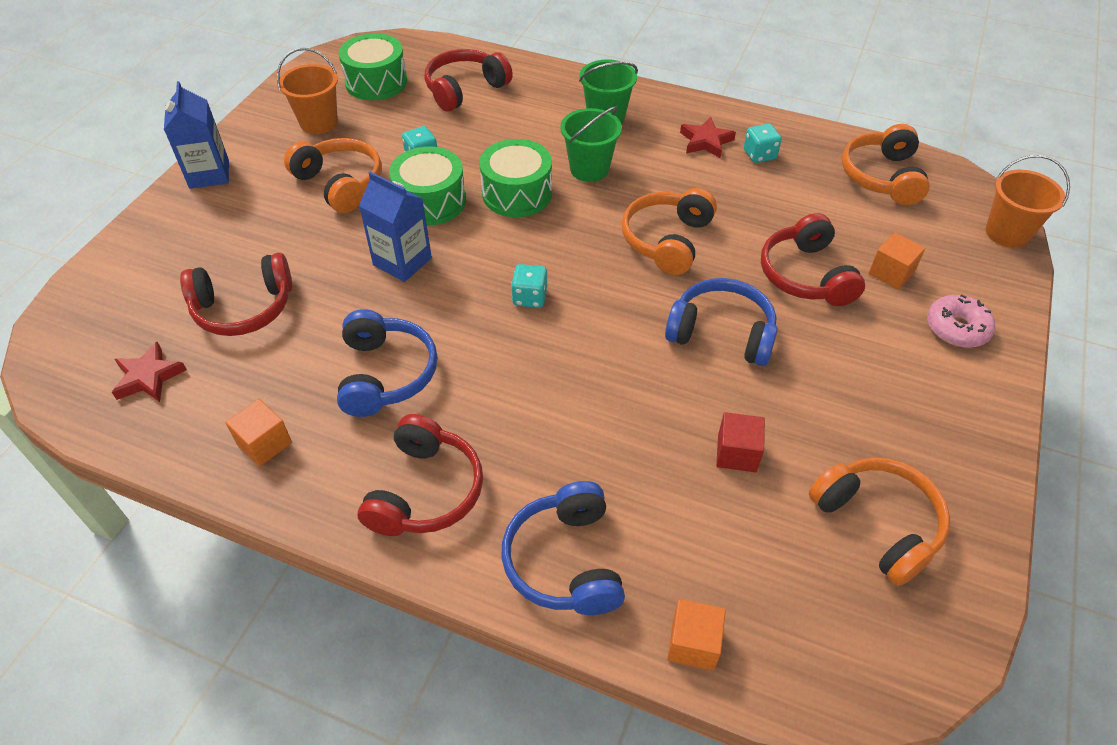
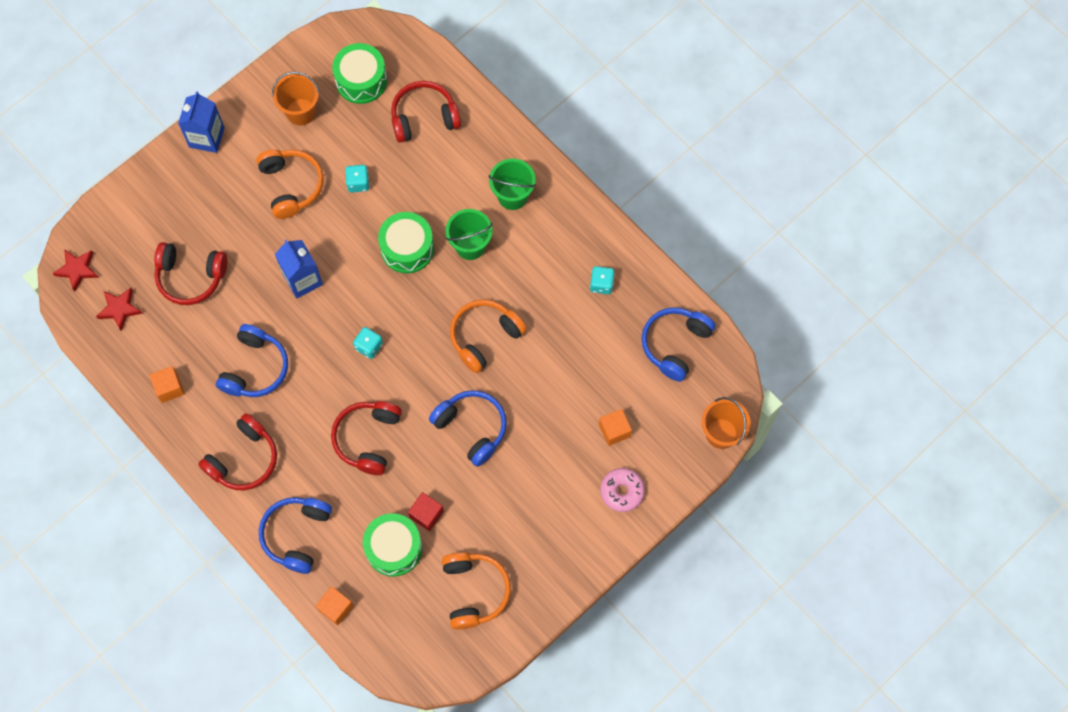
camera: 25 degrees right, 20 degrees up
(430, 201) = (345, 230): green drum -> green drum (394, 548)
(706, 141) = (571, 253): red star -> red star (77, 270)
(806, 275) = (556, 407): red headphones -> red headphones (368, 439)
(882, 177) = (675, 344): orange headphones -> blue headphones

